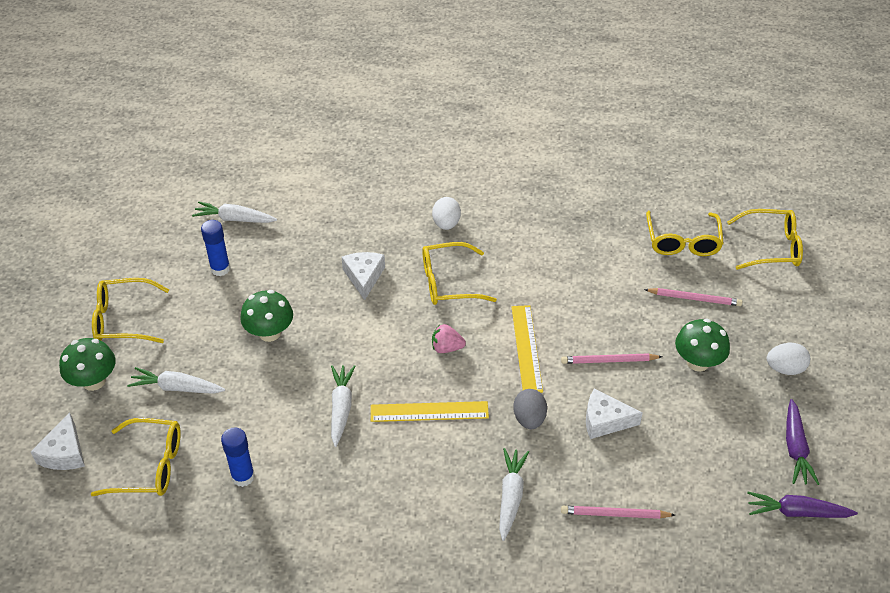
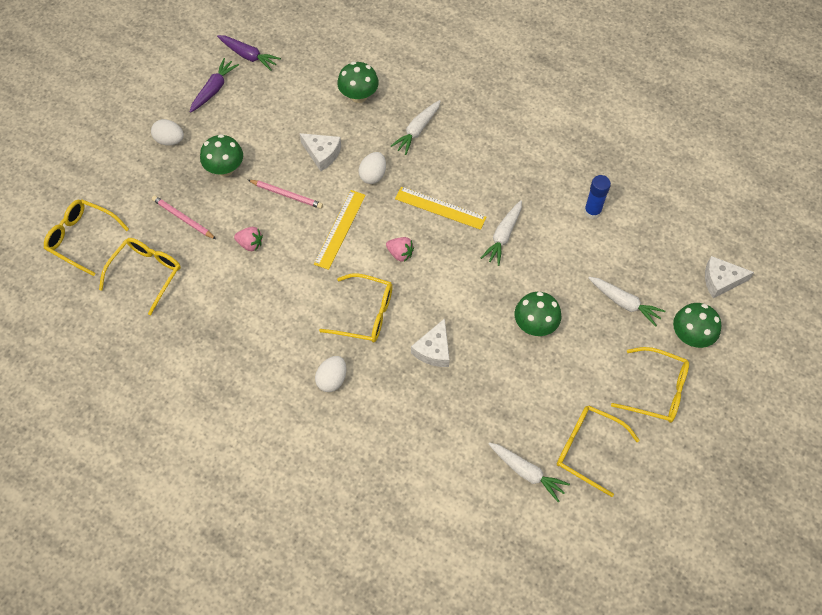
camera: 155 degrees left, 15 degrees up
(64, 453) = (720, 280): white cheese -> white cheese turned 120 degrees counterclockwise
(149, 466) = (658, 245): yellow glasses -> yellow glasses (587, 449)
(220, 269) = (558, 413): blue glue stick -> none
(529, 419) = (373, 175): grey egg -> white egg
(607, 301) = (250, 244): none -> pink strawberry
(615, 514) = (358, 96): pink pencil -> green mushroom

